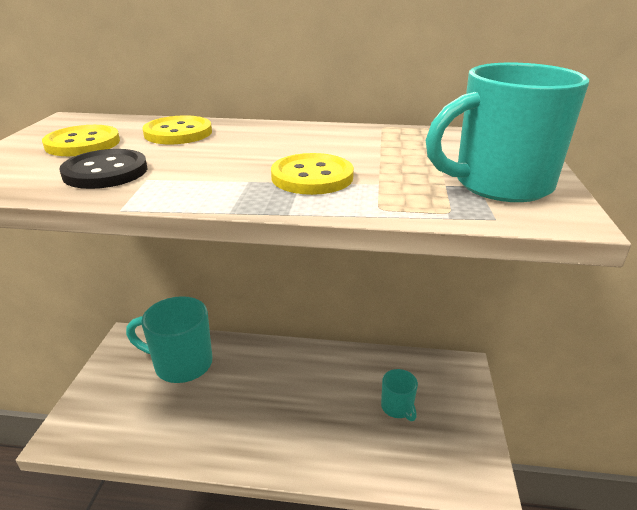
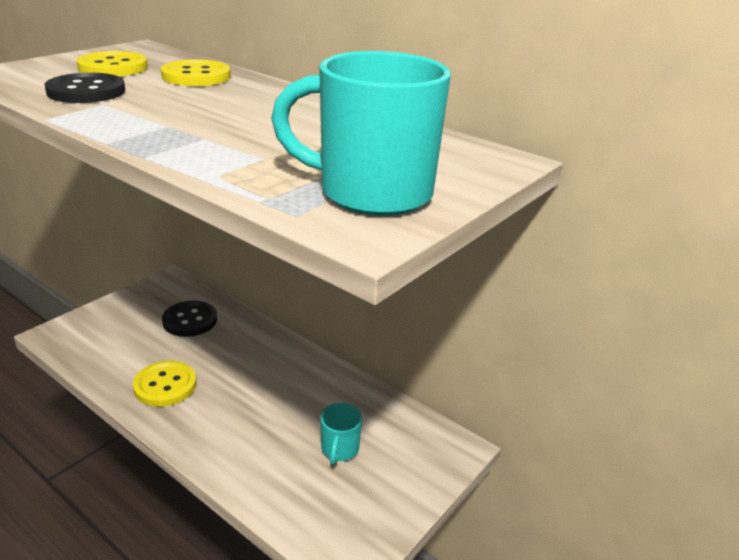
camera: 30 degrees right, 0 degrees up
(181, 364) = (190, 320): turquoise mug -> black button
(312, 177) = (221, 137): yellow button -> yellow button (165, 385)

